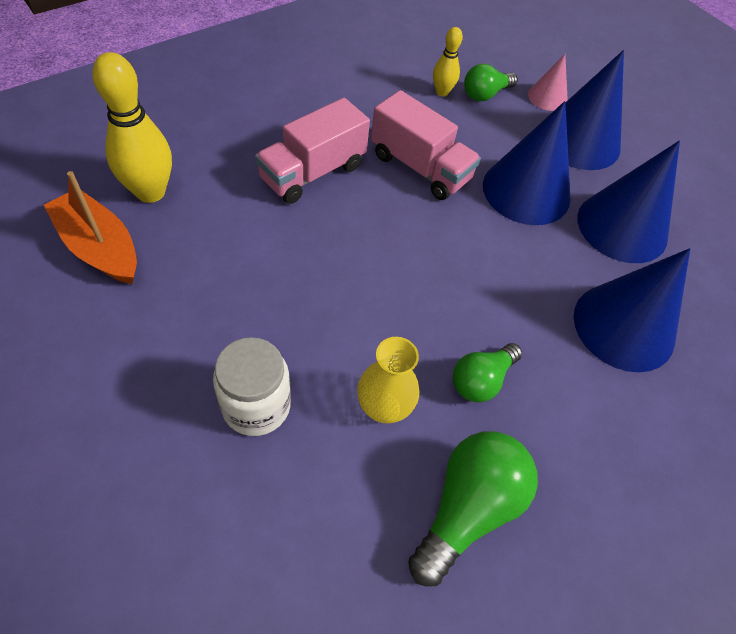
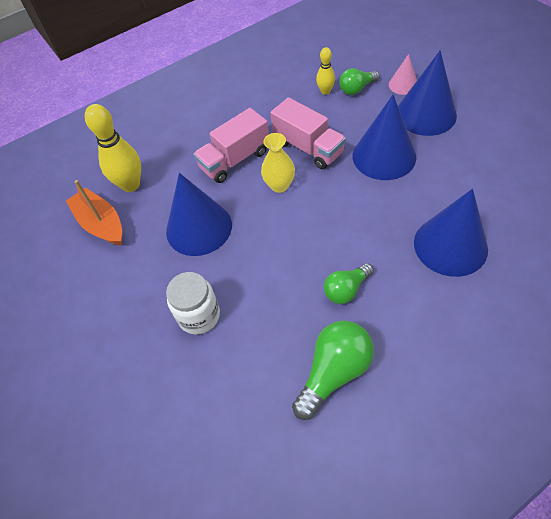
camera: 15 degrees right, 0 degrees up
(383, 408) = (280, 312): yellow vase -> yellow vase (279, 185)
(622, 227) = (454, 174): blue cone -> blue cone (199, 228)

